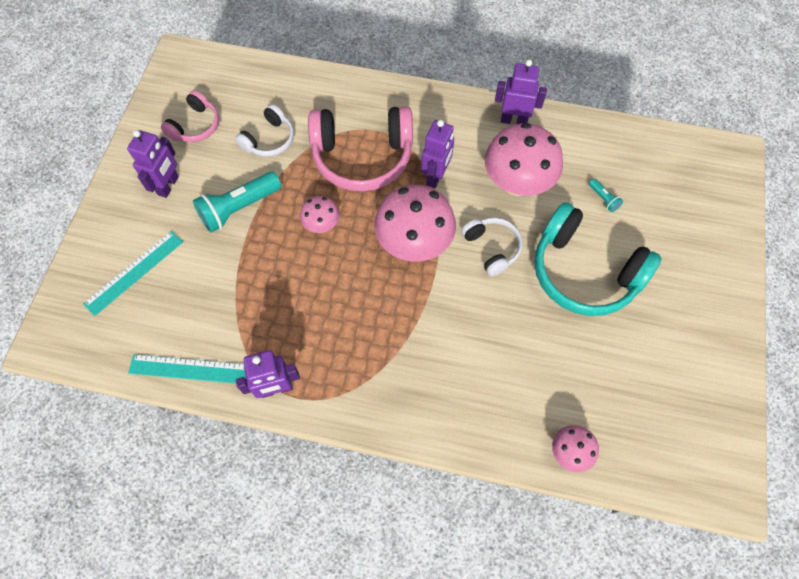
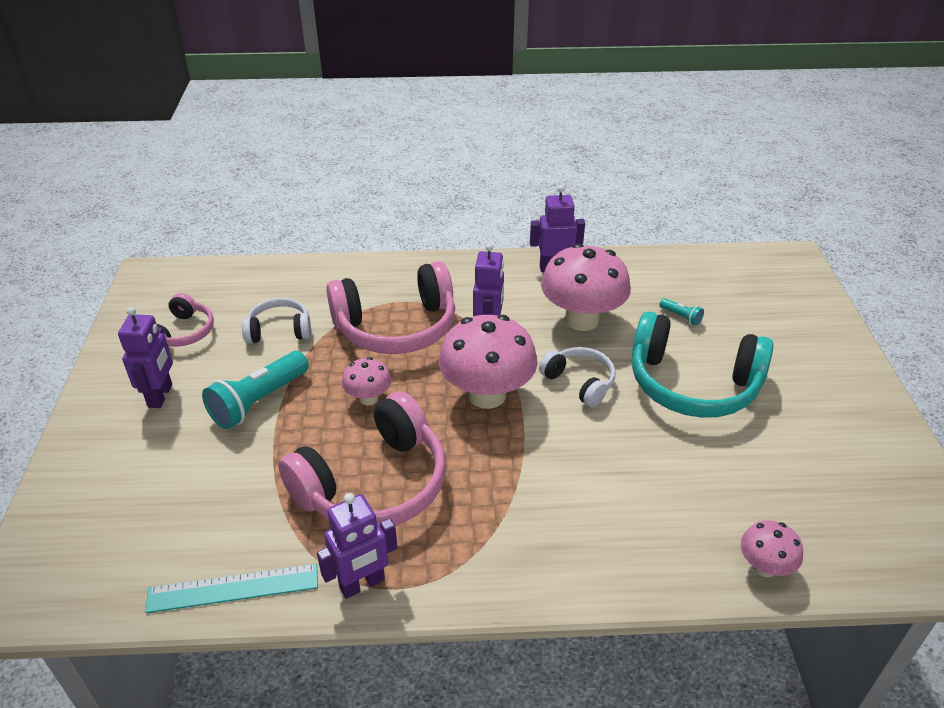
camera: 15 degrees left, 25 degrees down
(134, 272) = (131, 494): turquoise ruler -> none
(269, 140) = (279, 330): white headphones -> white headphones turned 120 degrees counterclockwise
(305, 306) = (374, 484): none -> pink headphones

